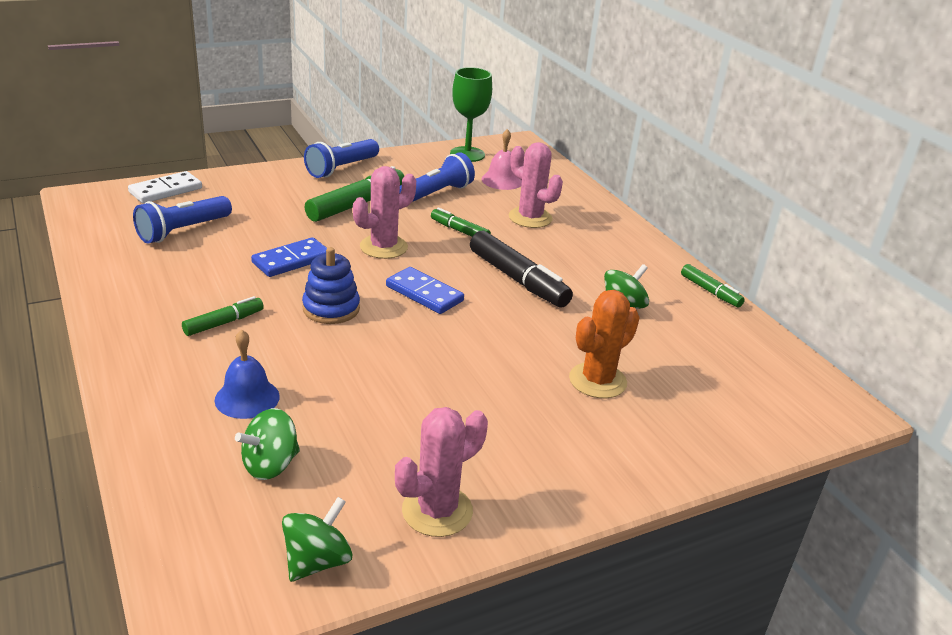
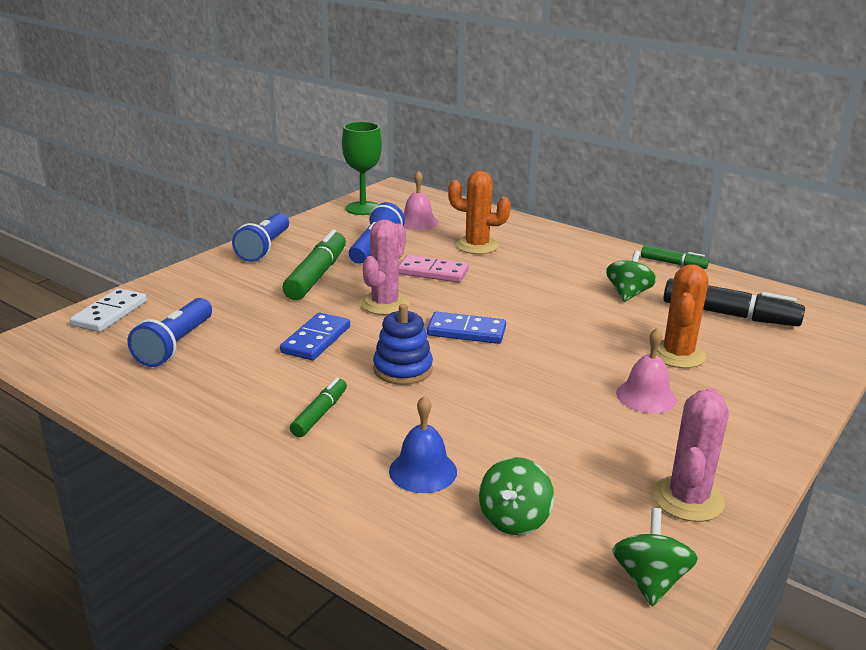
camera: 25 degrees left, 5 degrees down
(459, 231) = (433, 272): green marker -> pink domino
(516, 407) = (646, 396): none -> pink bell
(518, 280) = (526, 297): black marker -> black marker (729, 315)
(530, 218) = (476, 246): pink cactus -> orange cactus

